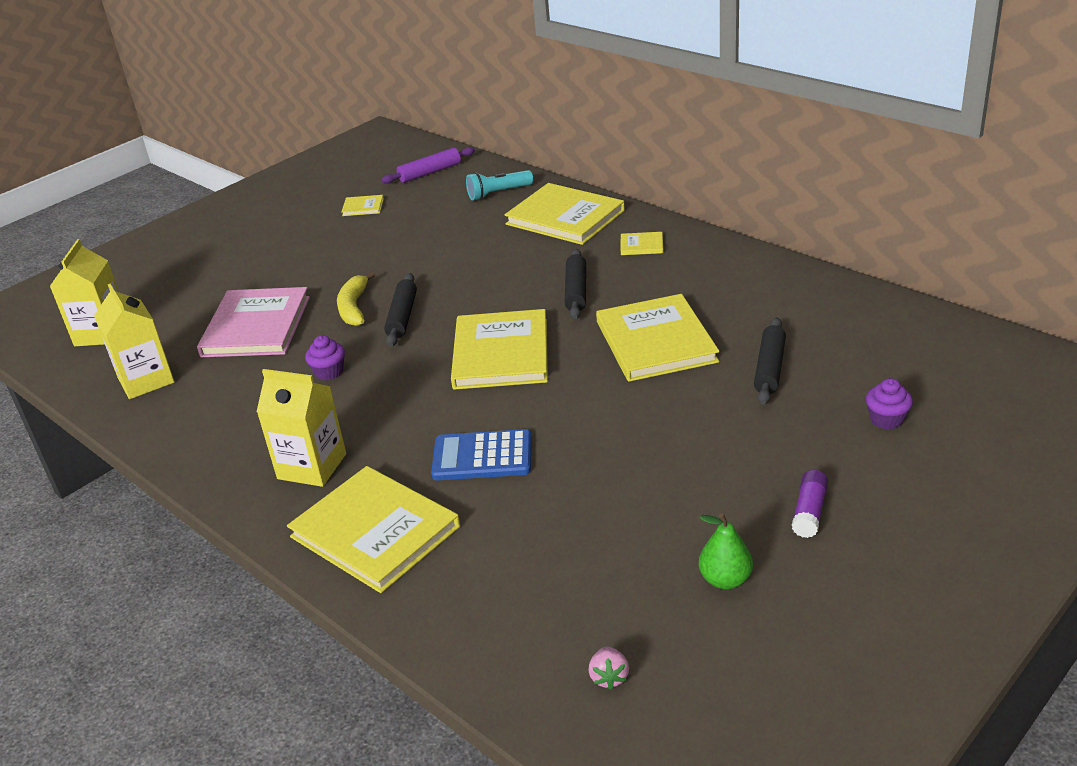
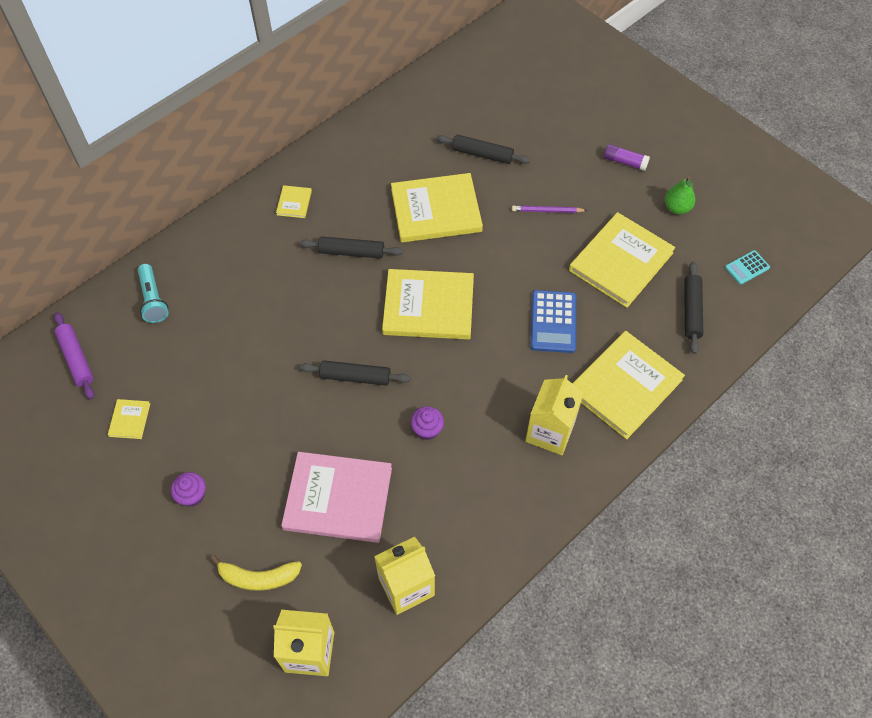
camera: 90 degrees left, 25 degrees up
(354, 307) = (328, 416): yellow banana -> yellow banana (258, 577)
(509, 602) = (691, 311): none -> black rolling pin
(565, 217) = (224, 250): yellow book -> yellow book (620, 261)
(609, 677) = (747, 267): pink strawberry -> turquoise calculator
(680, 436) = (547, 211): none -> purple pencil
(886, 419) = (546, 111): purple cupcake -> purple cupcake (192, 495)

